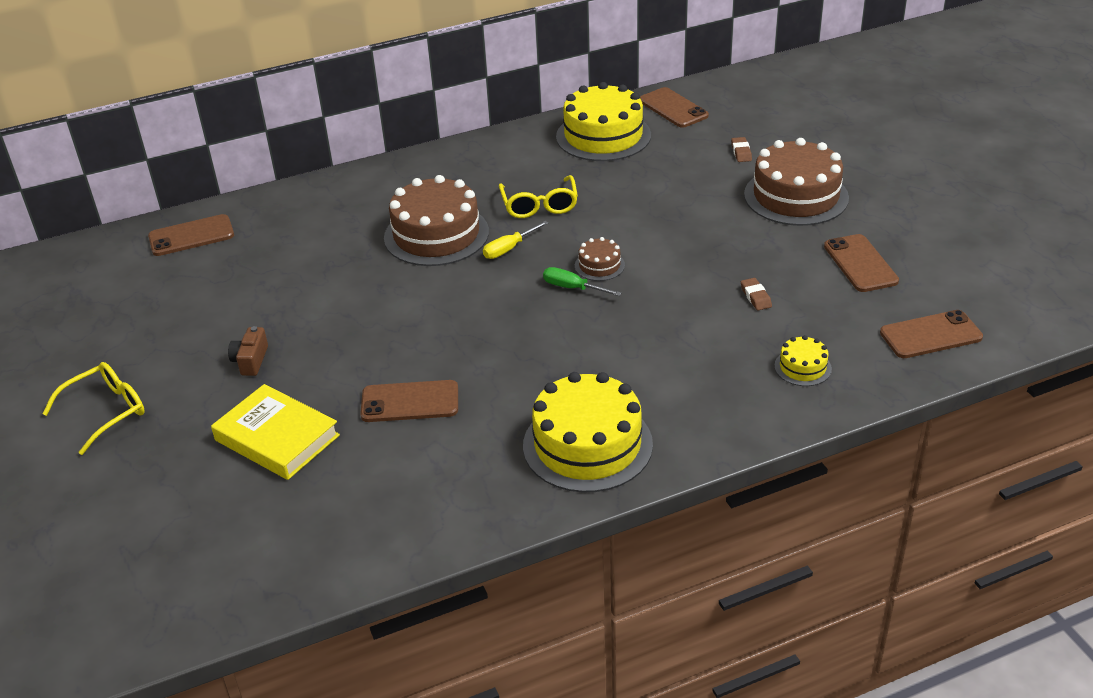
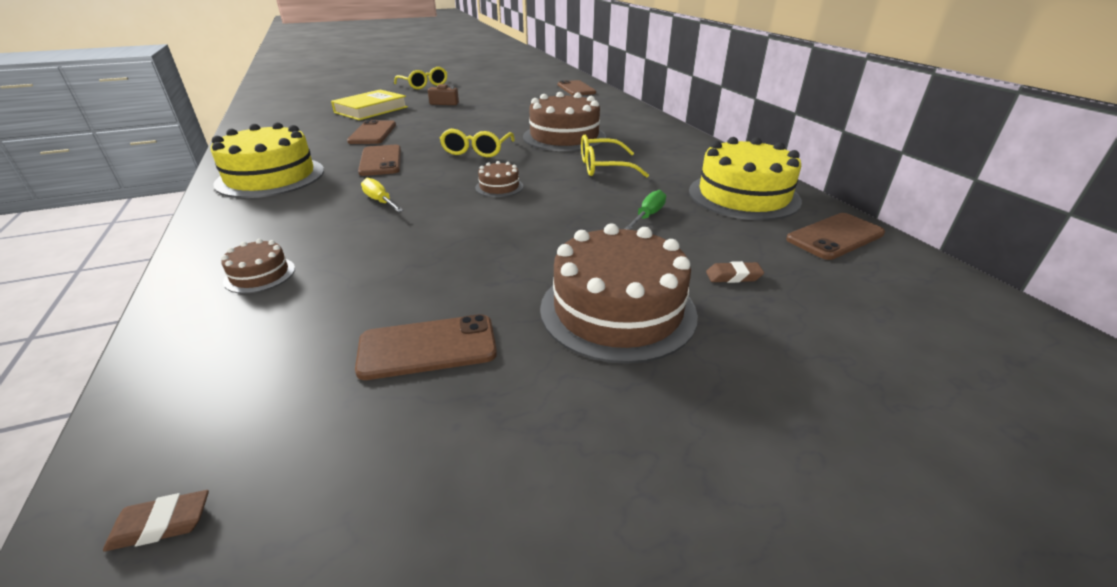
camera: 90 degrees right, 5 degrees down
(487, 295) = (476, 150): none -> yellow glasses
(509, 249) = (537, 157): yellow screwdriver -> yellow screwdriver (380, 201)
(572, 288) = (470, 176): green screwdriver -> green screwdriver (648, 216)
(755, 297) = (403, 258): brown eraser -> brown eraser (161, 524)
(802, 367) = (260, 275): yellow cake -> brown cake
(930, 335) = (216, 390): brown phone -> brown phone (381, 161)

